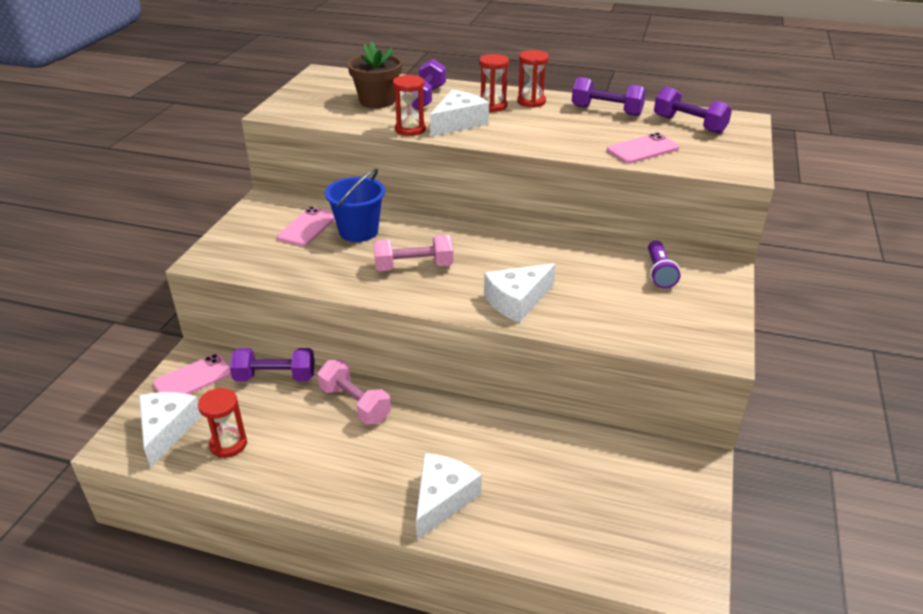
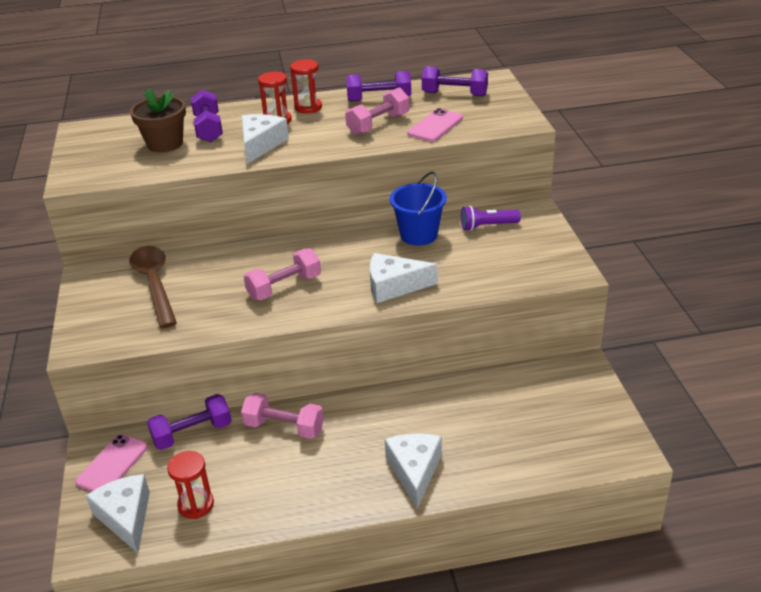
camera: 25 degrees left, 0 degrees up
(308, 227) = (154, 284): pink phone -> brown spoon
(358, 231) = (207, 272): blue bucket -> blue bucket (419, 235)
(410, 130) = (222, 163): red hourglass -> none
(517, 301) = (394, 286): white cheese -> white cheese turned 60 degrees clockwise
(585, 133) = (378, 124): none -> pink dumbbell
(659, 272) = (487, 226): purple flashlight -> purple flashlight turned 105 degrees clockwise

